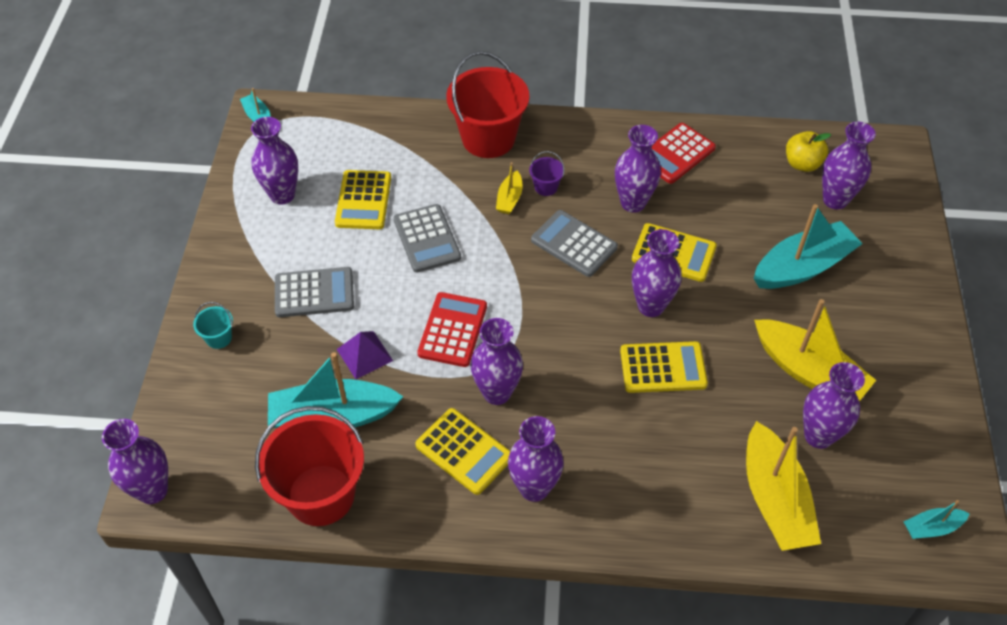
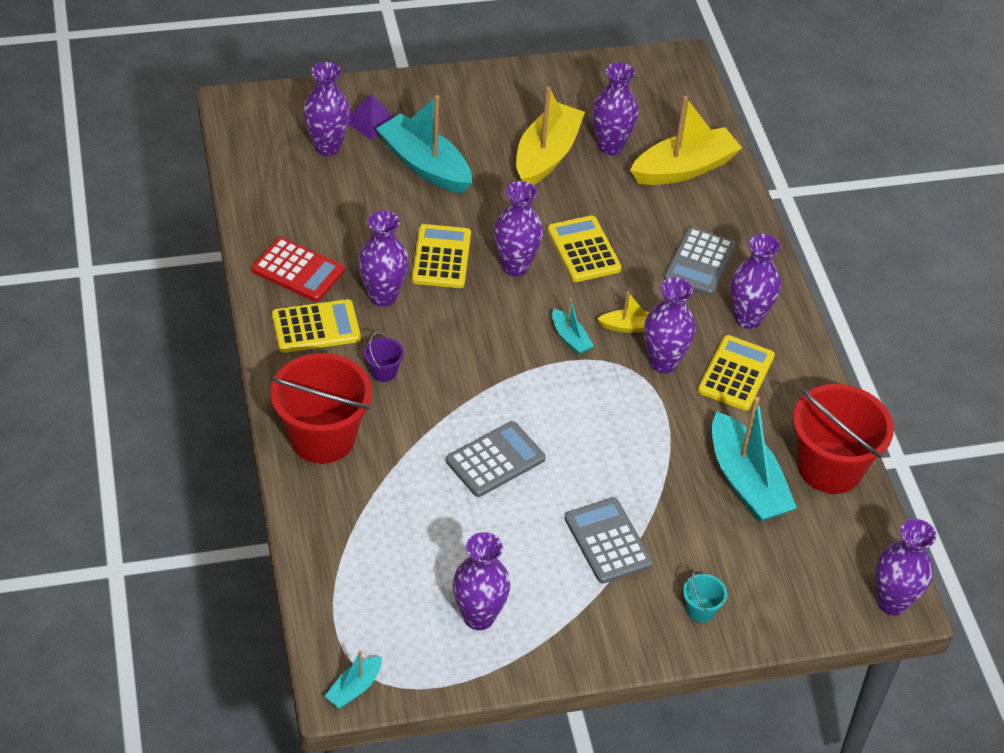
camera: 110 degrees left, 5 degrees down
(363, 200) = (459, 533): yellow calculator -> yellow calculator (316, 327)
(364, 354) = (666, 475): purple pyramid -> purple pyramid (371, 121)
(452, 330) = (606, 411): red calculator -> none
(509, 198) = (411, 400): yellow boat -> yellow boat (629, 326)
(574, 244) = (457, 335): grey calculator -> grey calculator (700, 262)
(802, 164) = (283, 172): yellow apple -> none
(932, 527) = (665, 82): turquoise boat -> turquoise boat (570, 338)

